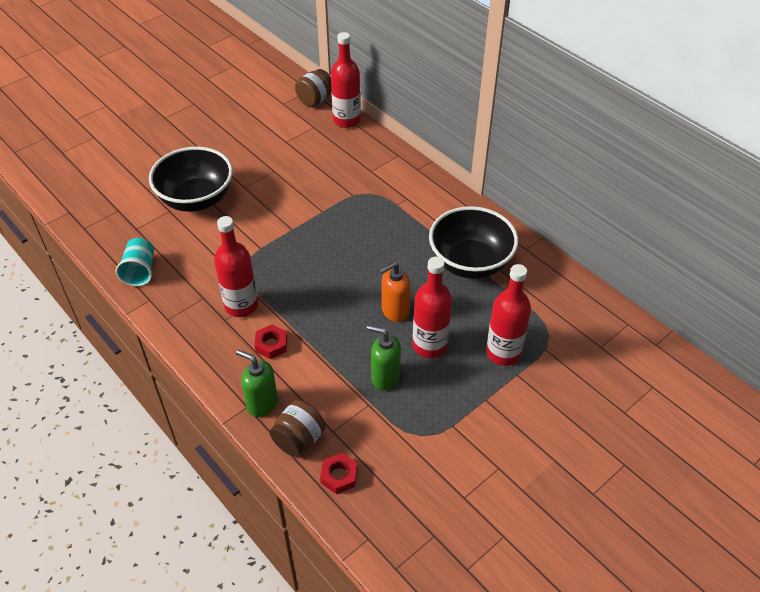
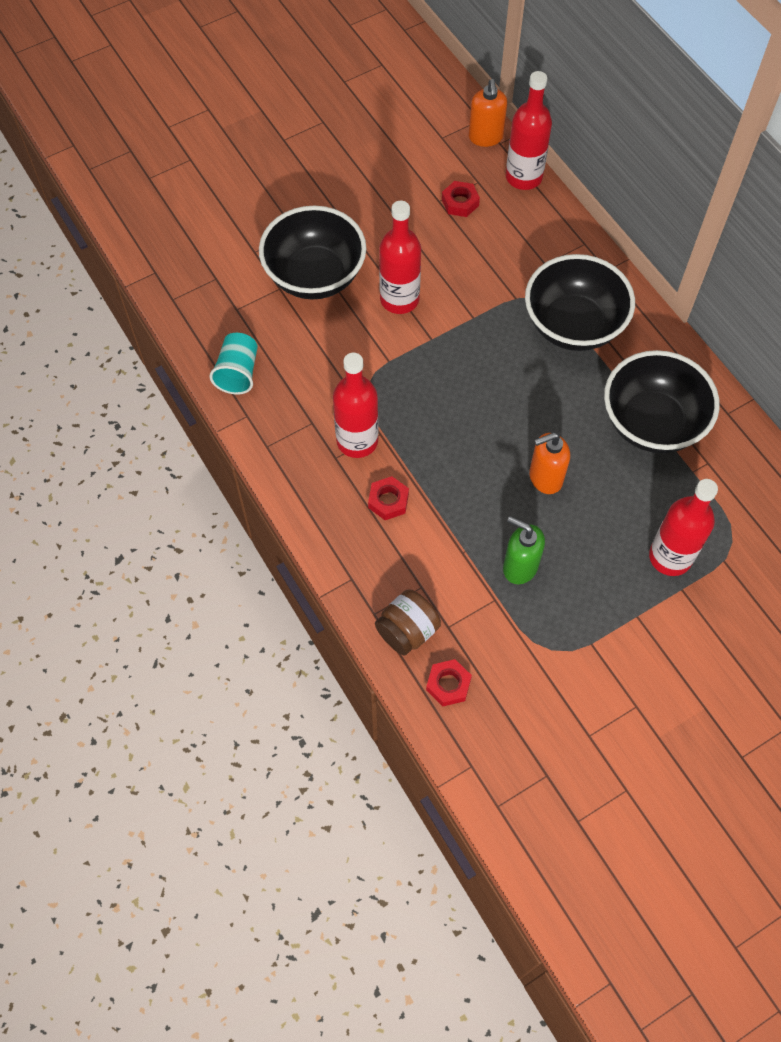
camera: 10 degrees right, 15 degrees up
(262, 403) = (369, 578): green soap dispenser -> none
(302, 141) = (460, 202): none -> red nut
(315, 100) = (485, 137): brown jar -> orange soap dispenser
(399, 207) = (573, 325): none -> black bowl
(429, 345) = (581, 532): red bottle -> red bottle (399, 299)

